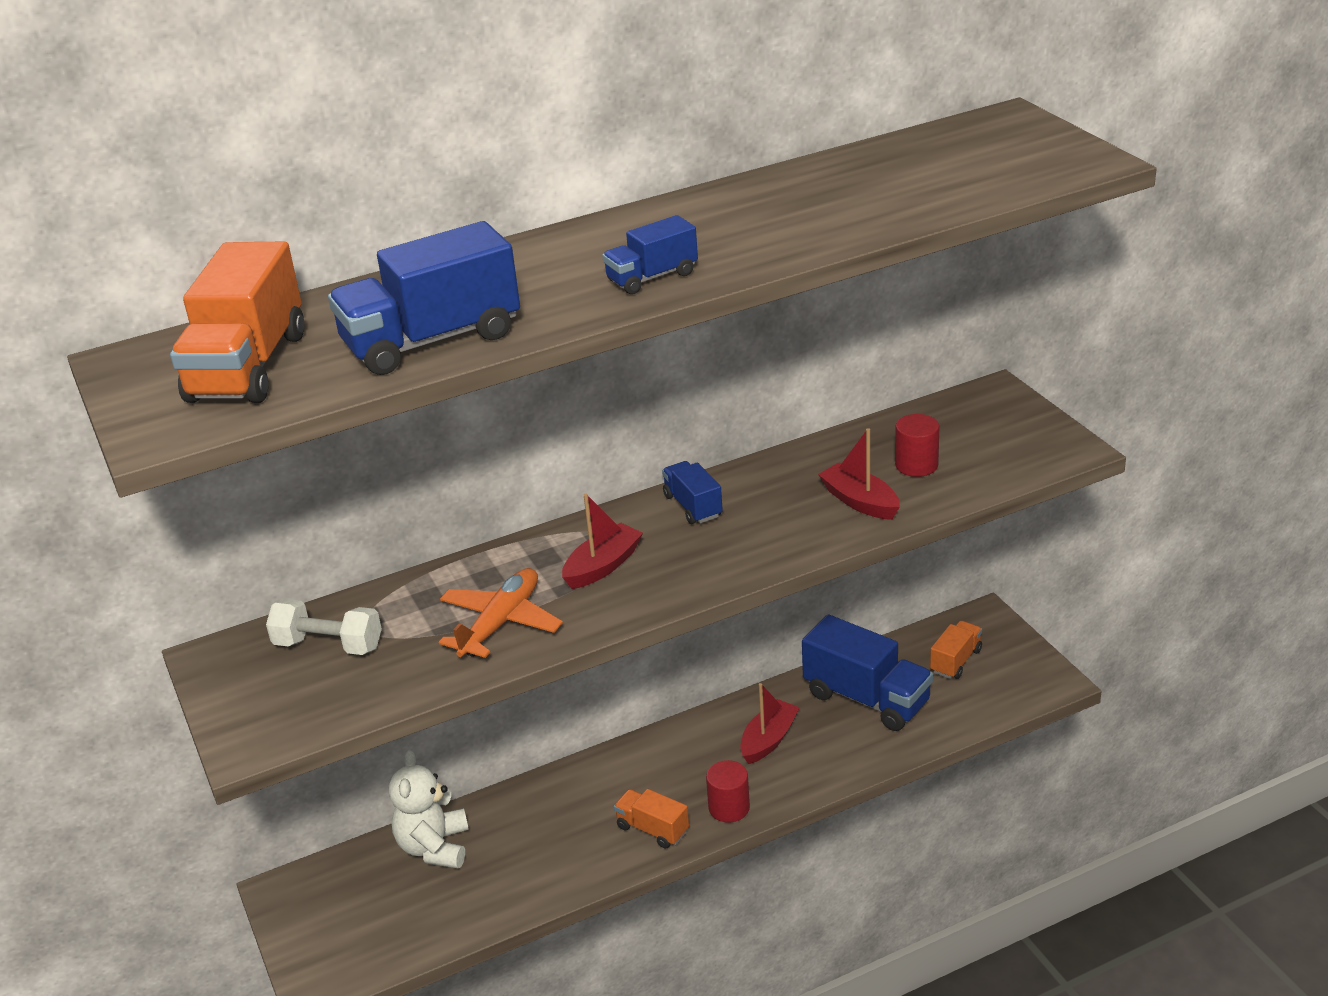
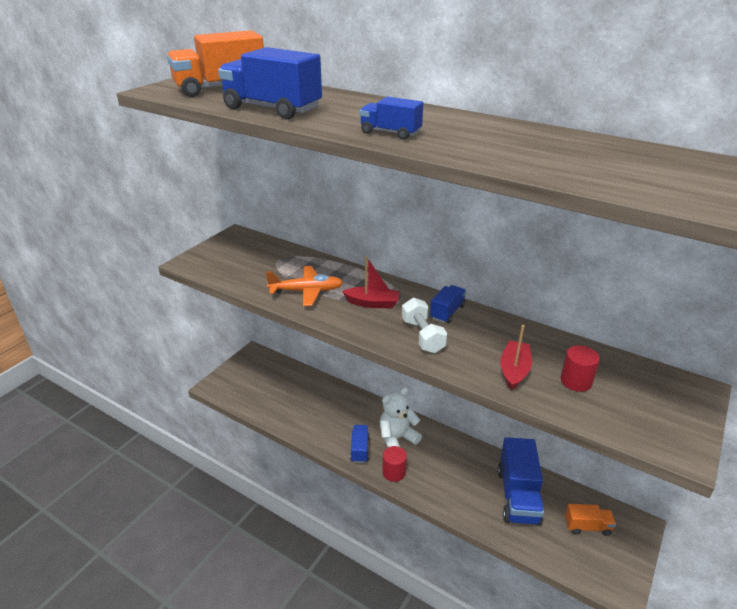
camera: 55 degrees right, 0 degrees up
(328, 645) = (260, 255): white dumbbell -> white dumbbell (422, 336)
(434, 847) = (302, 383): white teddy bear -> white teddy bear (397, 438)
(652, 829) = (360, 449): orange truck -> blue truck
(768, 740) = (452, 466): red boat -> none

